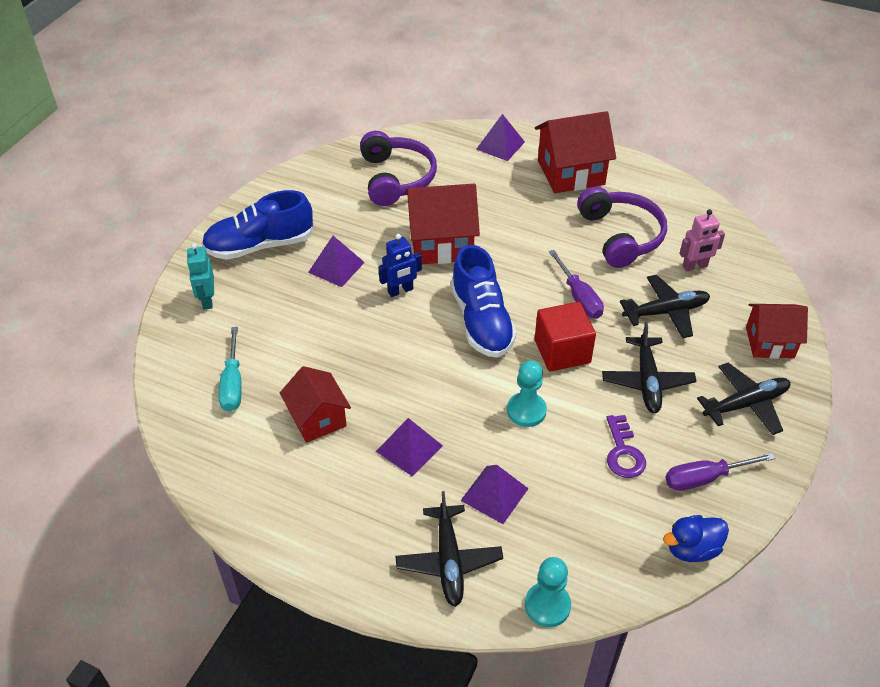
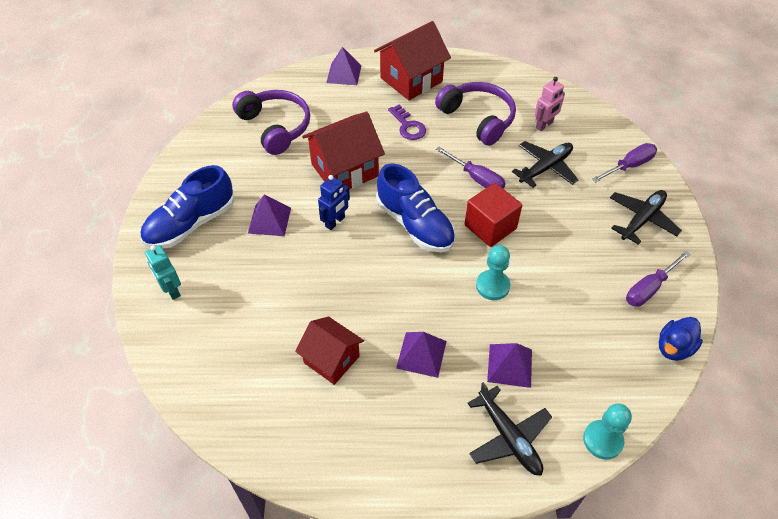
camera: 25 degrees left, 5 degrees up
(233, 383) = (239, 357): turquoise screwdriver -> none
(623, 452) = (582, 291): purple key -> purple key (408, 126)
(647, 381) = (565, 228): black plane -> none
(769, 342) = (629, 166): red house -> purple screwdriver

